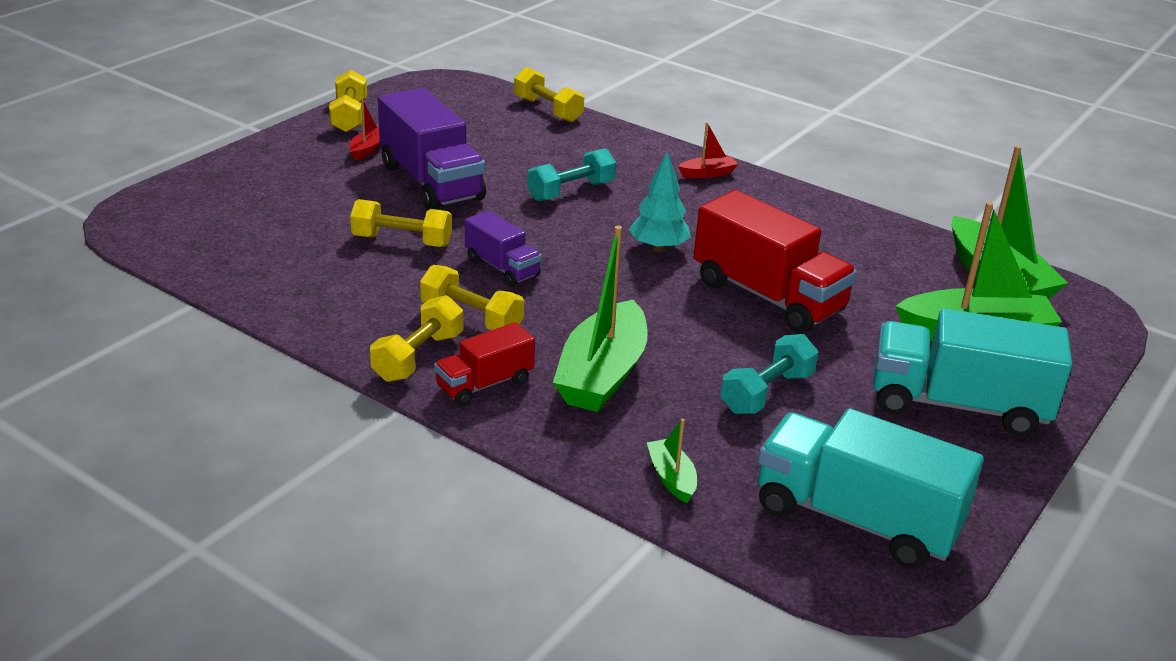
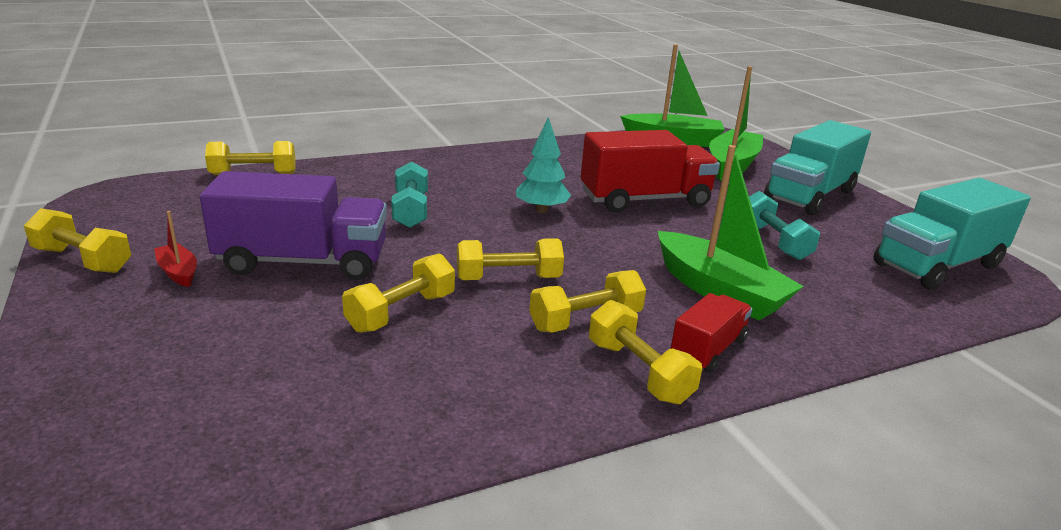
camera: 60 degrees left, 5 degrees down
(484, 384) = (708, 350): red truck -> red truck turned 135 degrees counterclockwise
(502, 267) = (508, 278): purple truck -> yellow dumbbell
(671, 478) = (880, 311): green boat -> none
(707, 174) = (450, 160): red boat -> none

